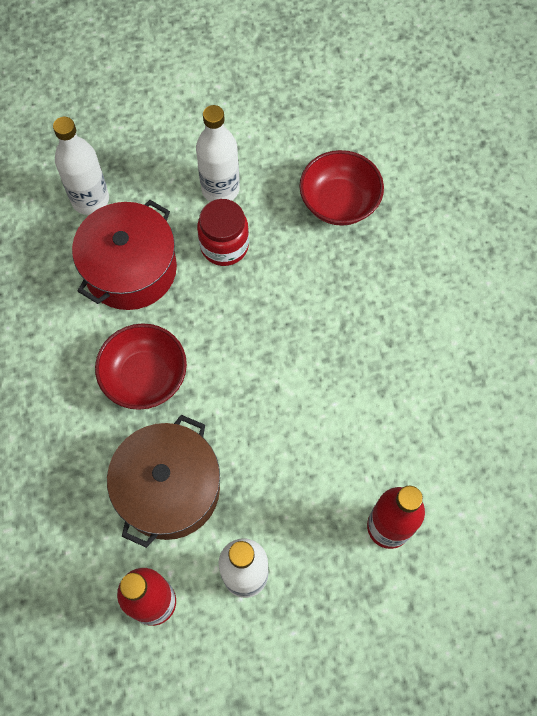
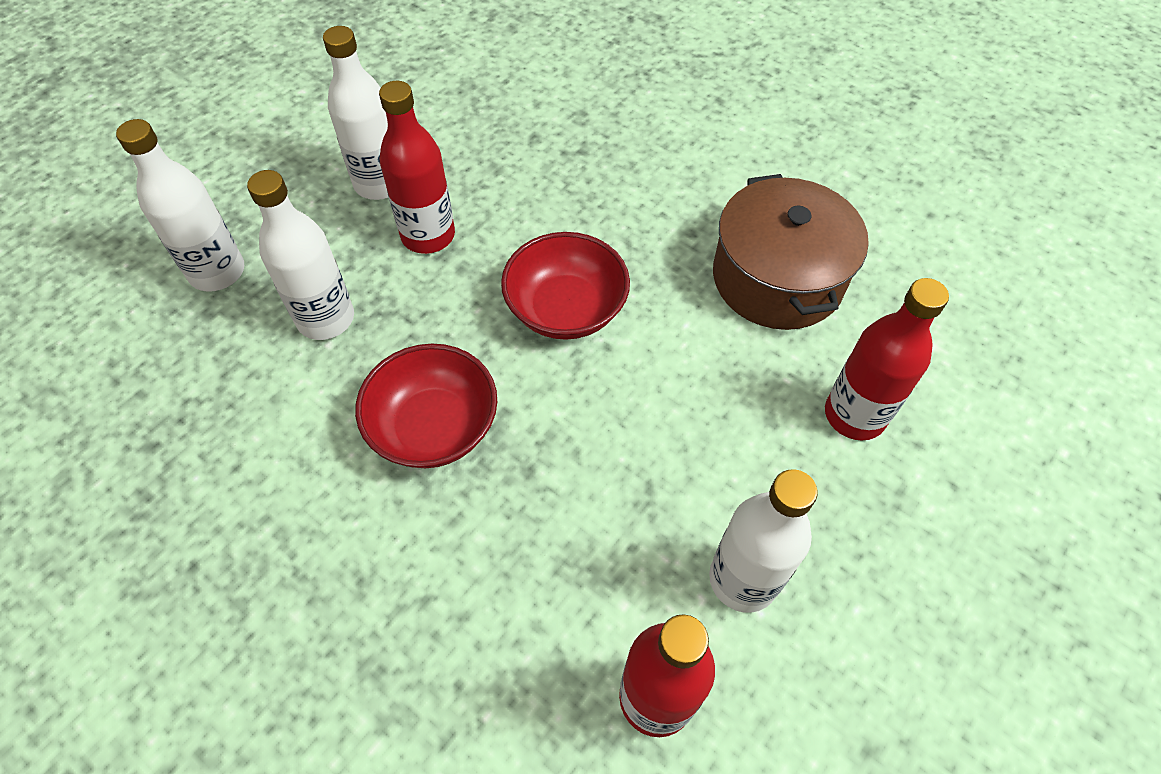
camera: 35 degrees left, 10 degrees down
(130, 269) = (326, 319): red pot -> white bottle
(169, 489) = (566, 540): brown pot -> brown pot (777, 278)
(224, 246) = (428, 235): red jar -> red bottle
(339, 202) = (527, 132): red bowl -> red bowl (566, 309)

